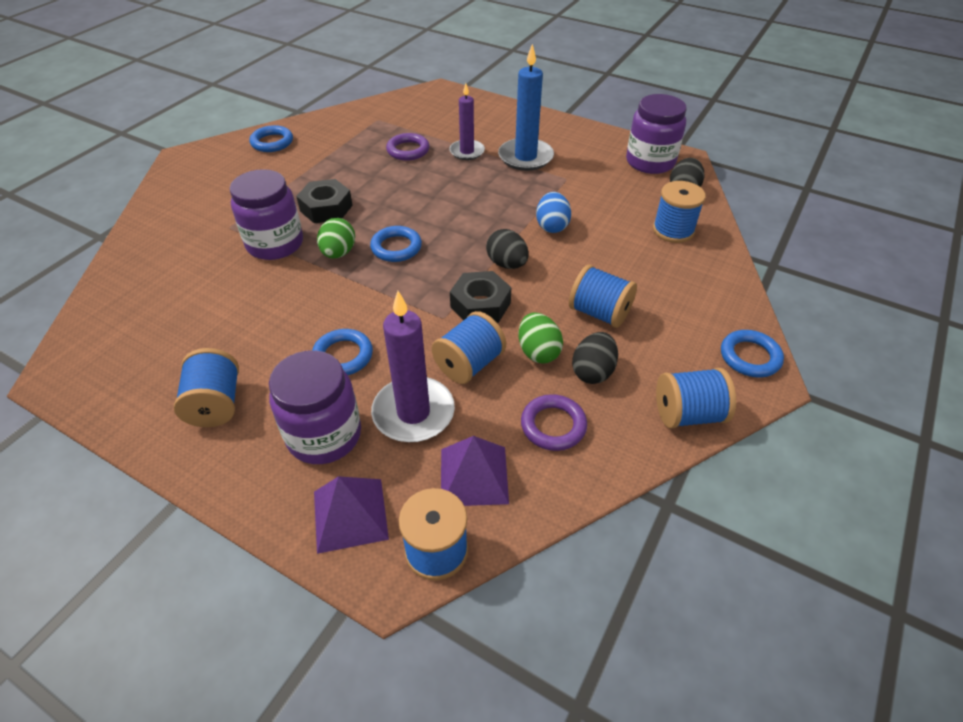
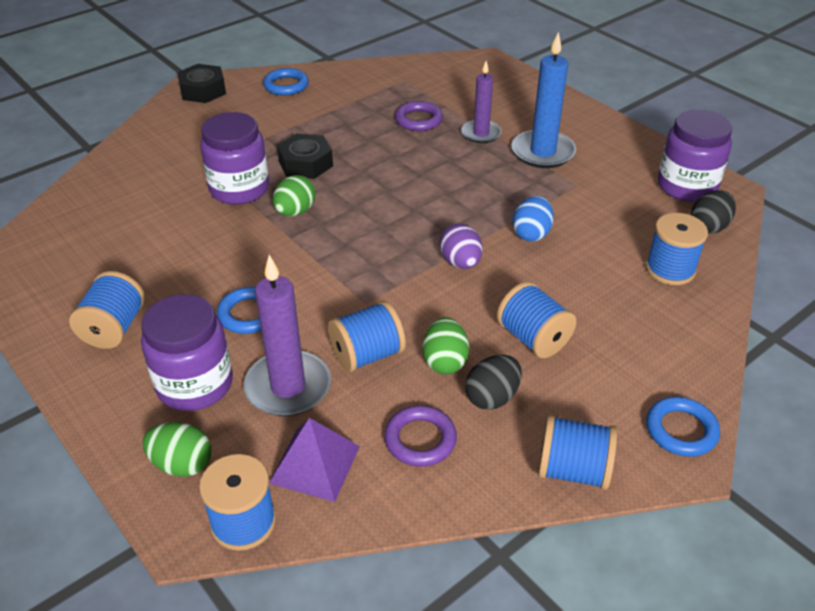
camera: 20 degrees right, 5 degrees down
(350, 514) = (182, 464): purple pyramid -> green egg
(396, 247) = (355, 219): blue ring -> none
(480, 305) = (410, 298): black nut -> black nut (203, 90)
(507, 264) = (460, 262): black egg -> purple egg

